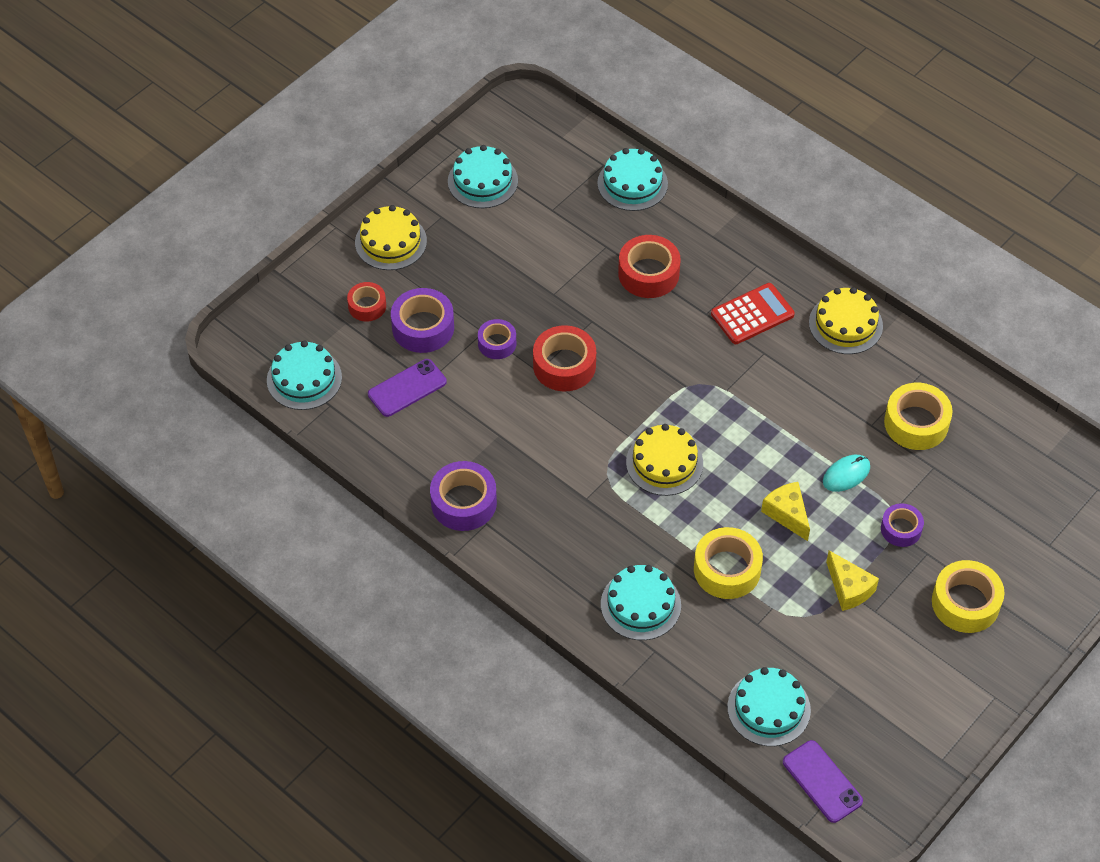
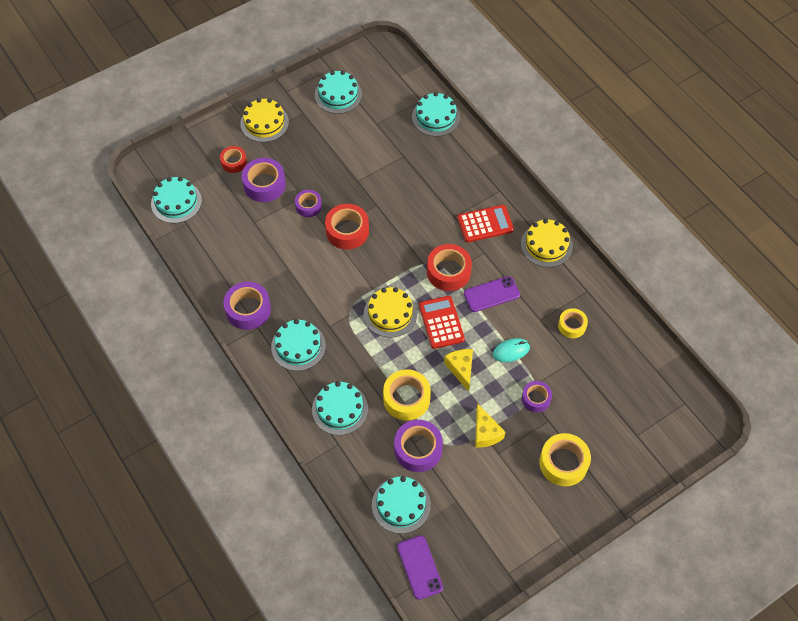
camera: 15 degrees right, 5 degrees up
(407, 388) = (239, 223): purple phone -> purple phone (491, 294)
(552, 535) = (298, 346): none -> turquoise cake
(648, 274) = (425, 180): red tape -> red tape (448, 272)
(738, 459) = (441, 322): none -> red calculator
(766, 631) = (418, 449): none -> purple tape
(916, 423) = (572, 326): yellow tape -> yellow tape, size x0.62

